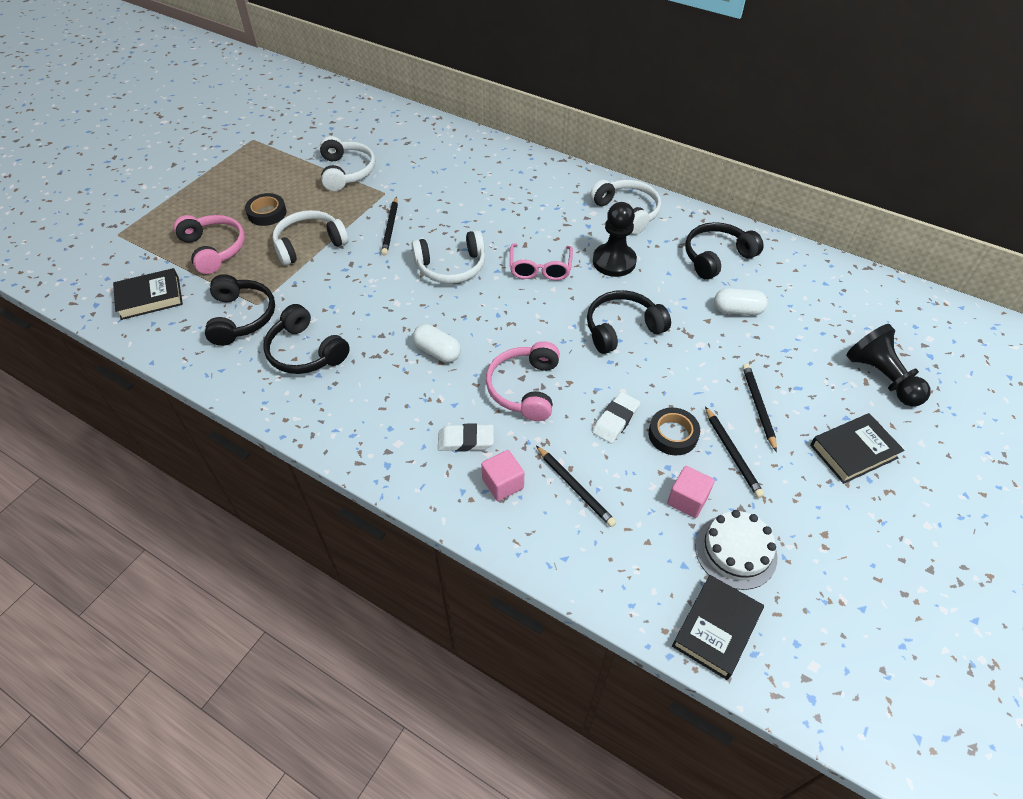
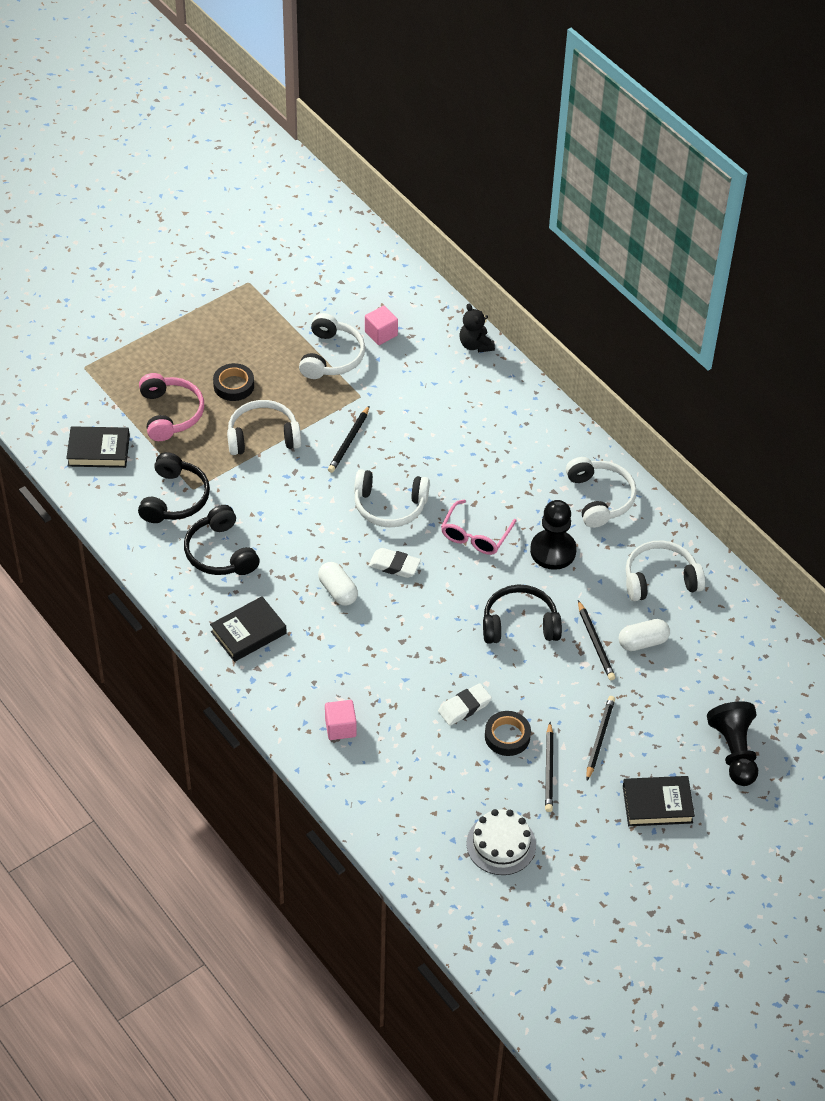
camera: 20 degrees right, 0 degrees up
(463, 136) = (475, 345): none -> black teddy bear
(465, 440) = (326, 681): white eraser -> white eraser (394, 565)
(524, 388) = (399, 651): pink headphones -> none
(575, 487) = (398, 751): black pencil -> black pencil (595, 642)
(687, 500) = (486, 793): pink cube -> pink cube (381, 333)
(716, 257) = (660, 579): black headphones -> white headphones
(716, 629) = (450, 891): black book -> black book (248, 632)
(737, 310) = (643, 642): white capsule -> white capsule turned 45 degrees counterclockwise

